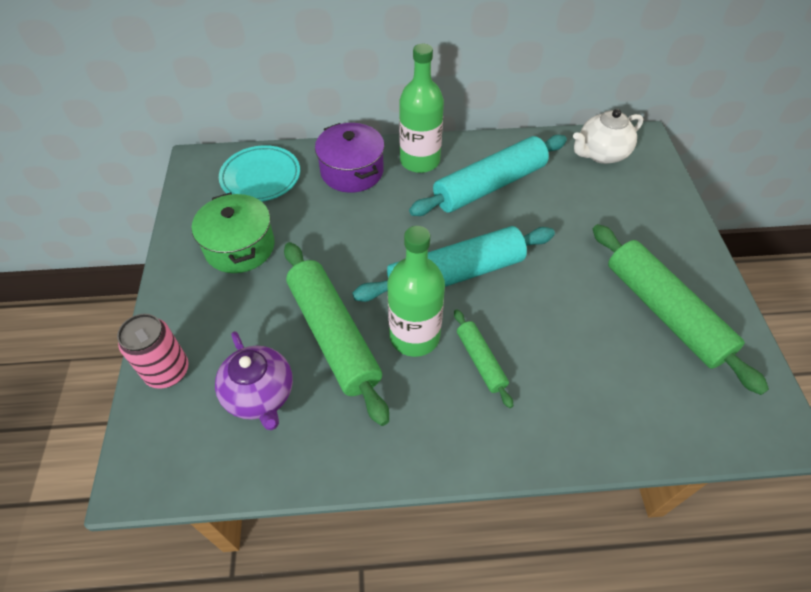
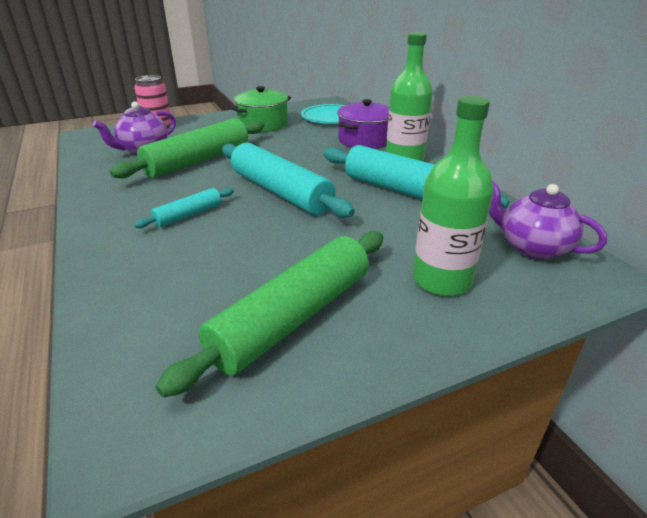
camera: 70 degrees right, 20 degrees down
(414, 336) = (206, 186): green bottle -> green bottle (441, 280)
(481, 361) = (188, 215): green rolling pin -> turquoise rolling pin
(601, 154) = (532, 247): white teapot -> purple teapot

